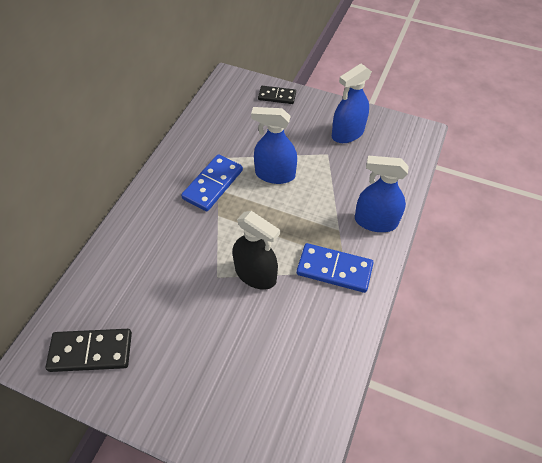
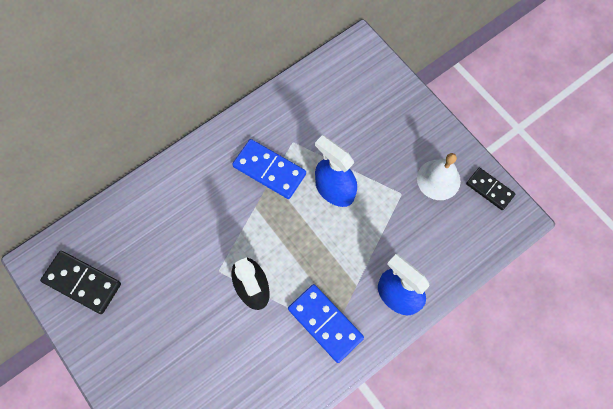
camera: 30 degrees right, 15 degrees up
(213, 184) = (269, 170): blue domino -> blue domino turned 60 degrees clockwise
(277, 96) = (395, 95): black domino -> black domino (489, 189)
(347, 133) = (438, 179): blue spray bottle -> white bell

